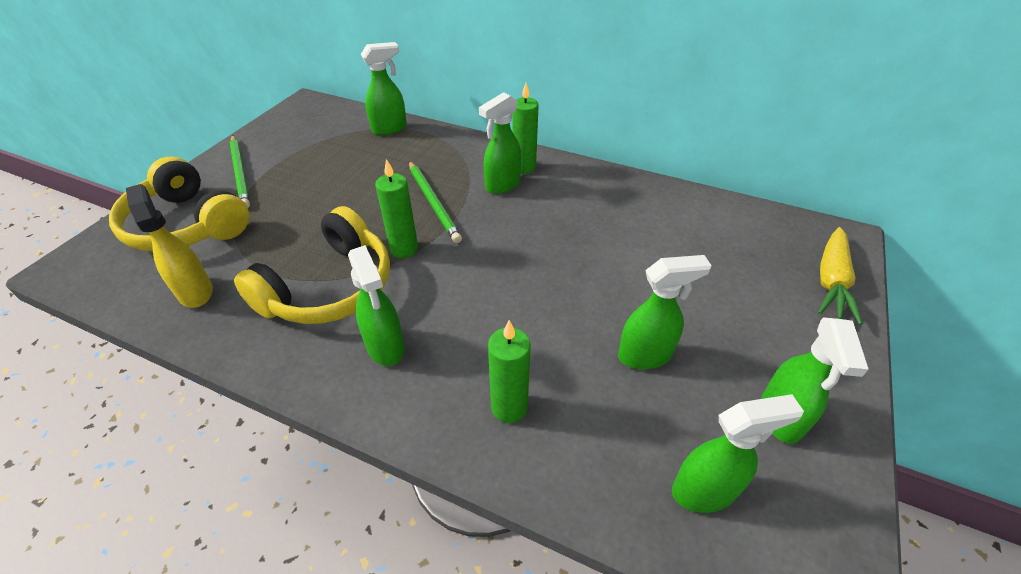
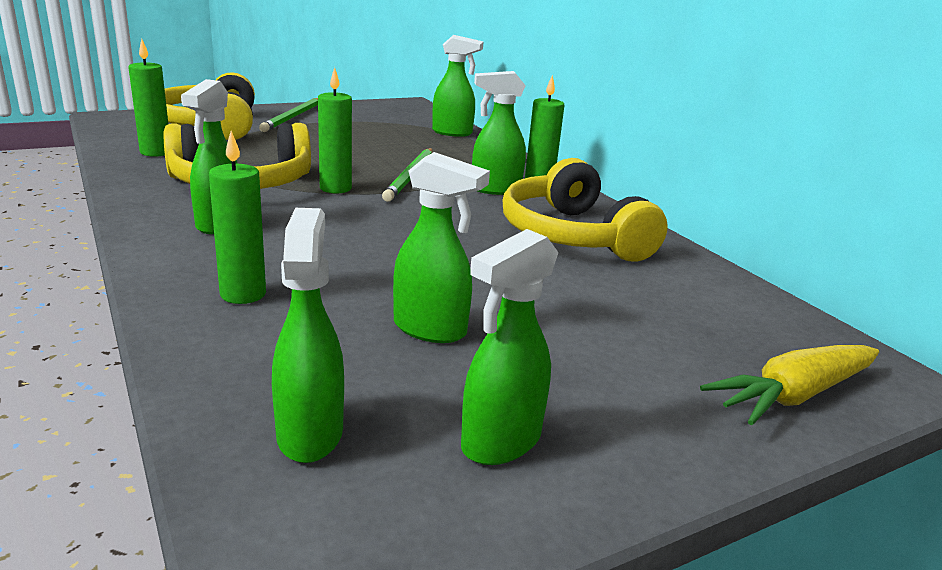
camera: 35 degrees right, 20 degrees down
(195, 292) = (155, 152): yellow spray bottle -> green candle
(601, 208) = (573, 235): none -> yellow headphones
(705, 490) = (310, 433): green spray bottle -> green spray bottle turned 120 degrees counterclockwise

